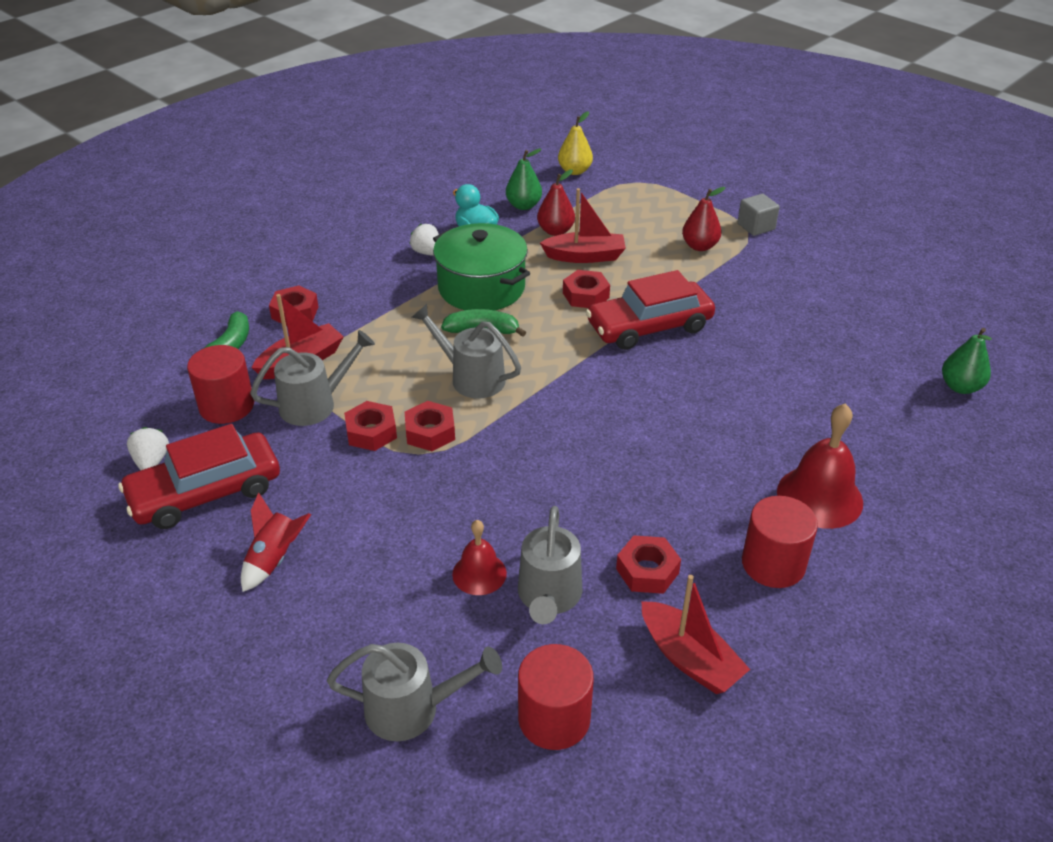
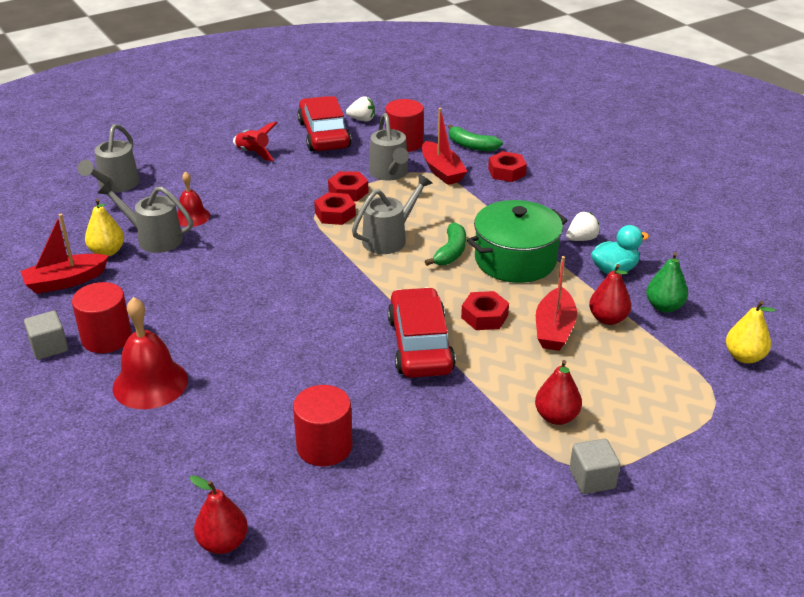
camera: 105 degrees right, 5 degrees down
(554, 718) = (70, 226): red cylinder -> red cylinder (324, 446)
(601, 639) = (107, 252): none -> yellow pear
(647, 571) = (144, 280): red nut -> none
(821, 613) = (49, 347): none -> grey cube
(960, 387) = (223, 543): green pear -> red pear

